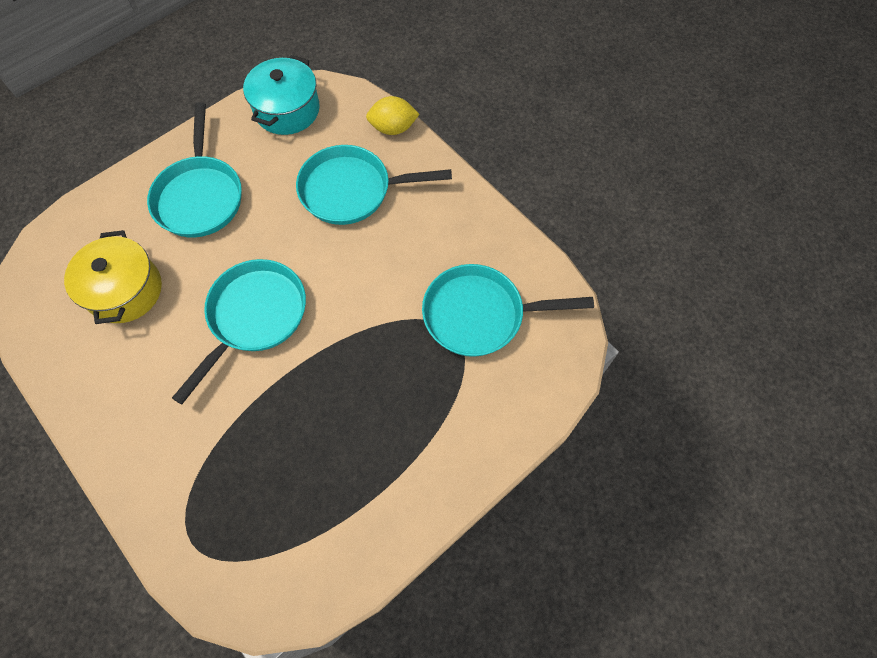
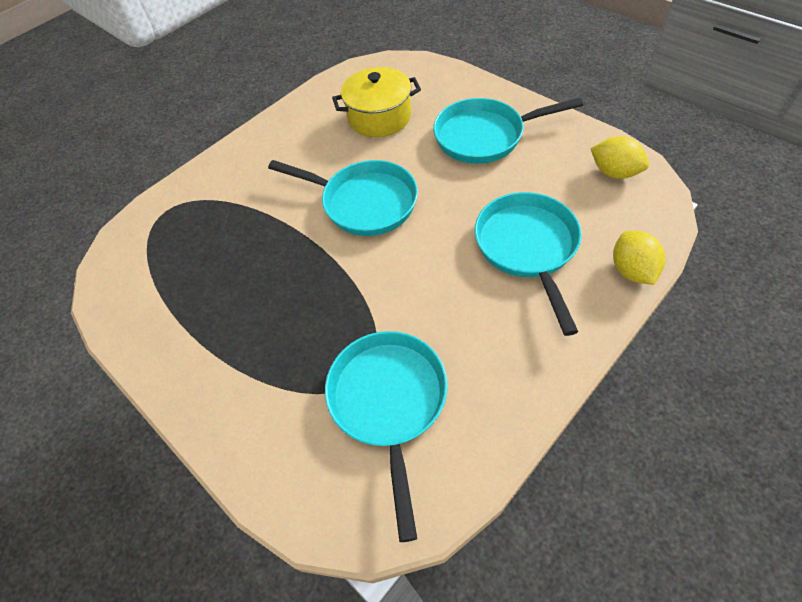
camera: 90 degrees right, 10 degrees down
(287, 110) = (614, 172): turquoise pot -> yellow lemon

